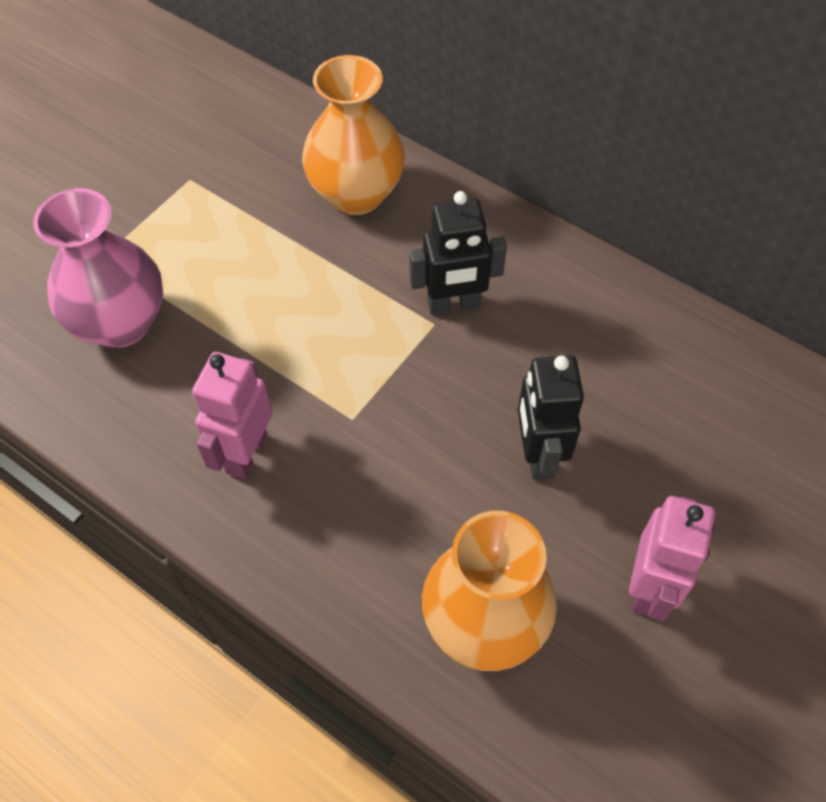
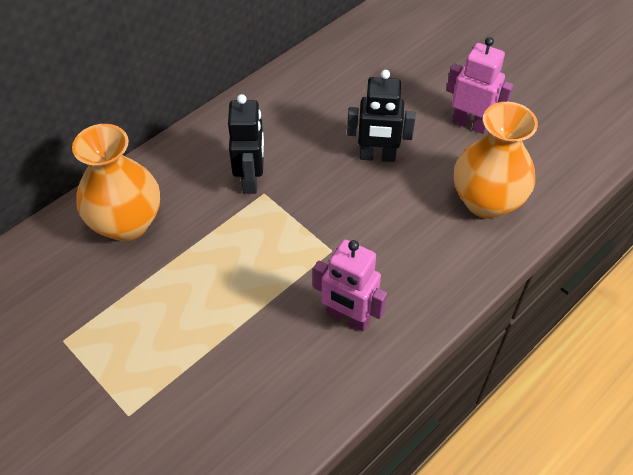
camera: 80 degrees left, 5 degrees down
(121, 323) = (206, 401): pink vase -> none

